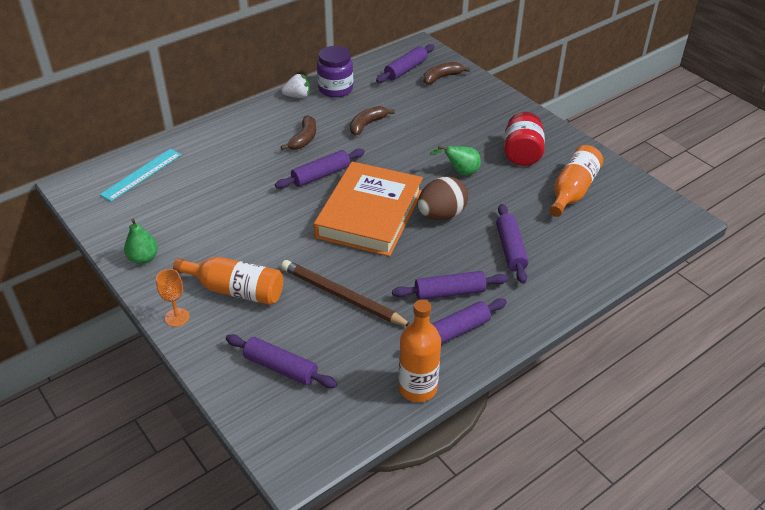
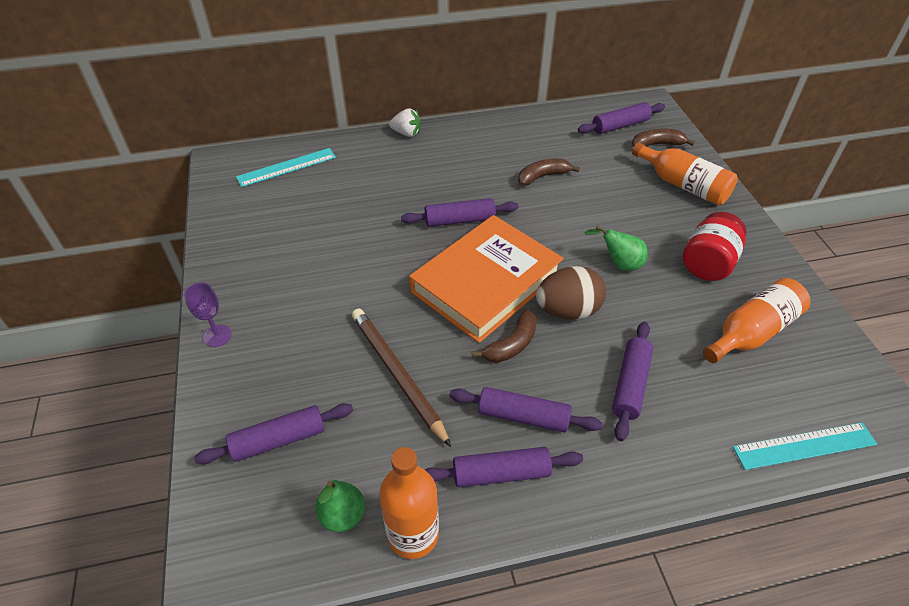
camera: 25 degrees right, 5 degrees up
(143, 258) = (230, 257): green pear -> green pear (343, 515)
(177, 317) = (217, 336): orange goblet -> purple goblet
(235, 290) = (292, 325): orange bottle -> orange bottle (683, 185)
(280, 368) = (279, 440): purple rolling pin -> purple rolling pin turned 75 degrees counterclockwise
(297, 96) = (487, 126): white strawberry -> white strawberry (406, 133)
(304, 139) = (466, 174): brown banana -> brown banana (511, 344)
(335, 89) = (531, 128): purple jar -> none
(636, 249) = (804, 446): none -> turquoise ruler

